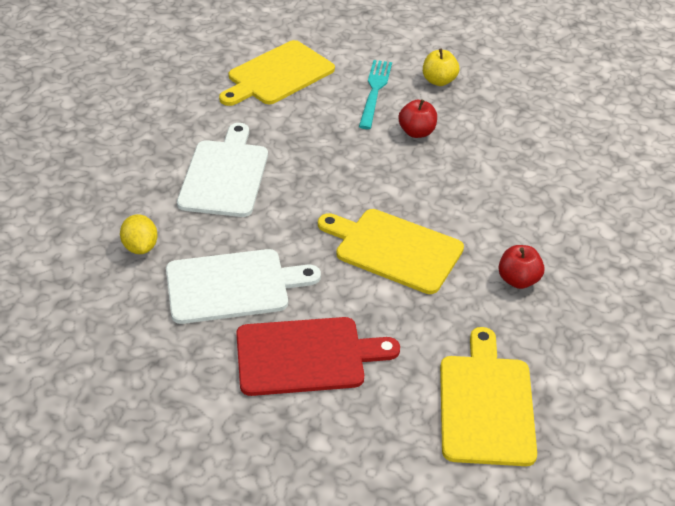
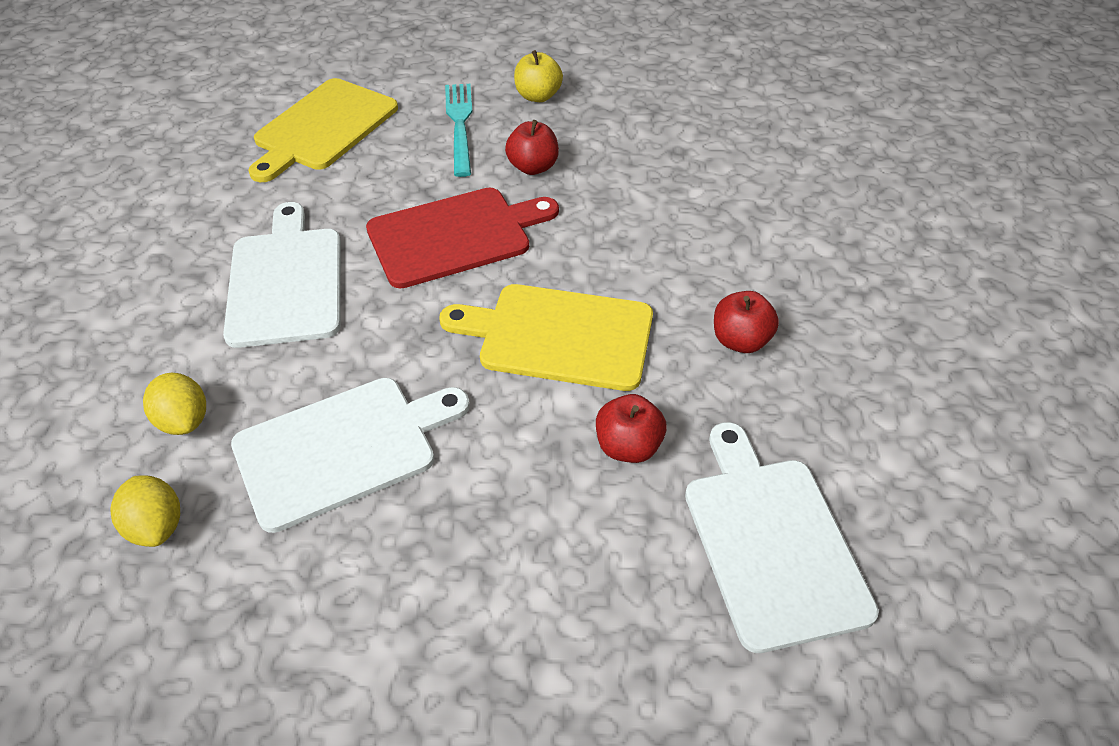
camera: 15 degrees left, 5 degrees up
(111, 303) = (156, 526): none -> yellow lemon
(306, 356) = (486, 535): red cutting board -> red cutting board (455, 236)
(415, 327) = (628, 446): none -> red apple
(486, 404) = (772, 542): yellow cutting board -> white cutting board

